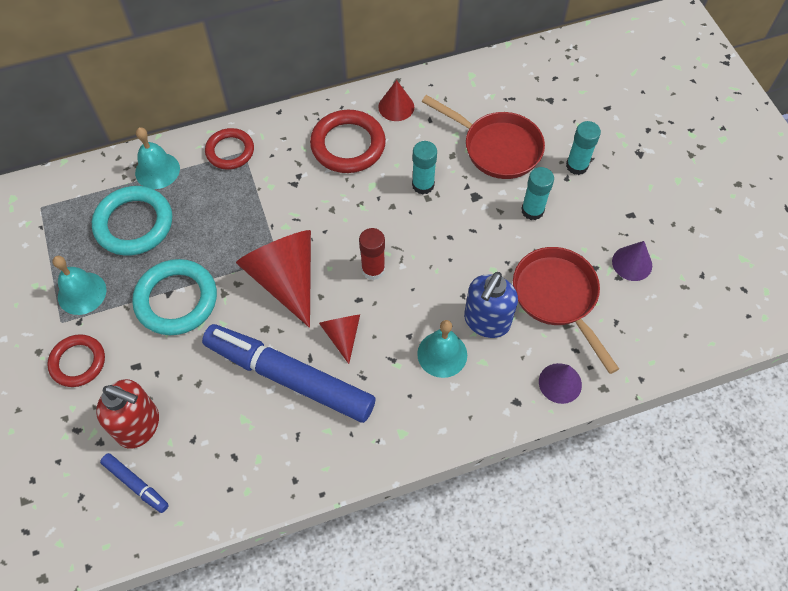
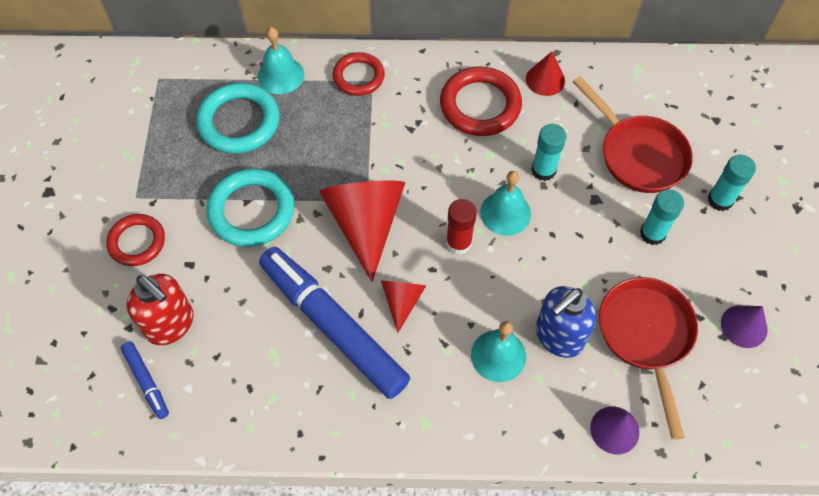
camera: 20 degrees right, 0 degrees up
(82, 293) = (165, 175): turquoise bell -> turquoise bell (505, 213)

